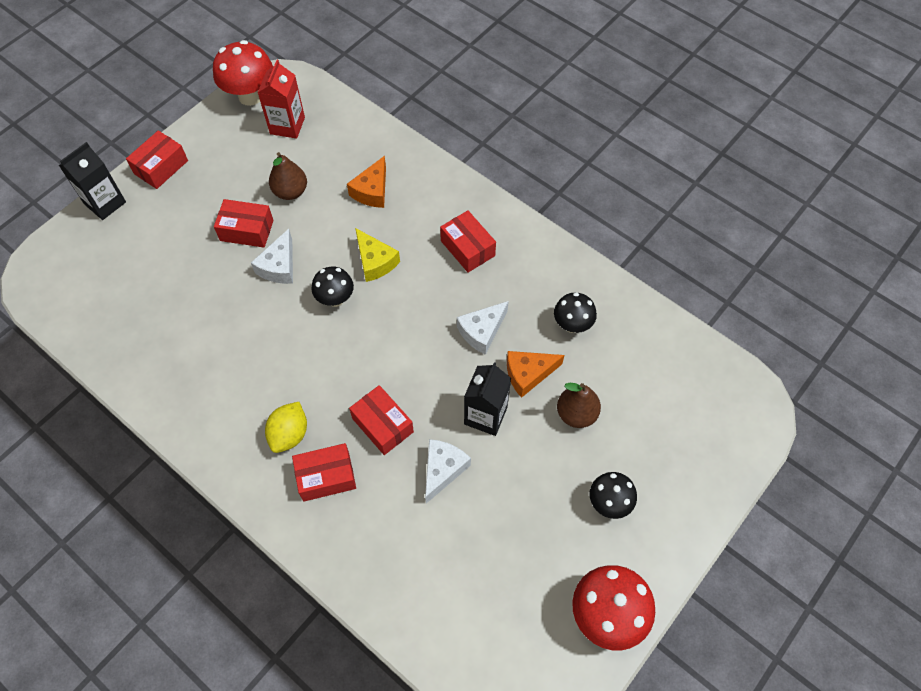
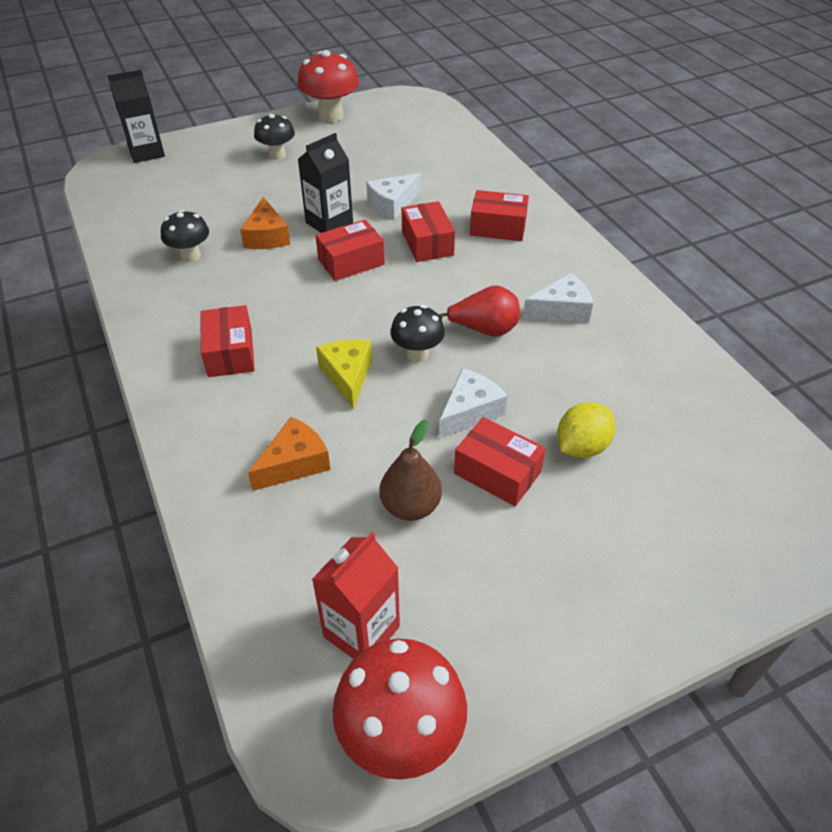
camera: 155 degrees left, 15 degrees down
(105, 203) = (720, 602): black carton -> black carton (146, 152)
(161, 167) = (612, 636): red box -> red box (351, 262)
(289, 434) = (520, 262): yellow lemon -> yellow lemon (581, 447)
(295, 341) = (483, 330): none -> red pear
(482, 331) = (281, 278): white cheese -> white cheese (561, 310)
(528, 374) = (266, 236): orange cheese -> orange cheese turned 75 degrees clockwise
(576, 414) = (251, 202): brown pear -> none

